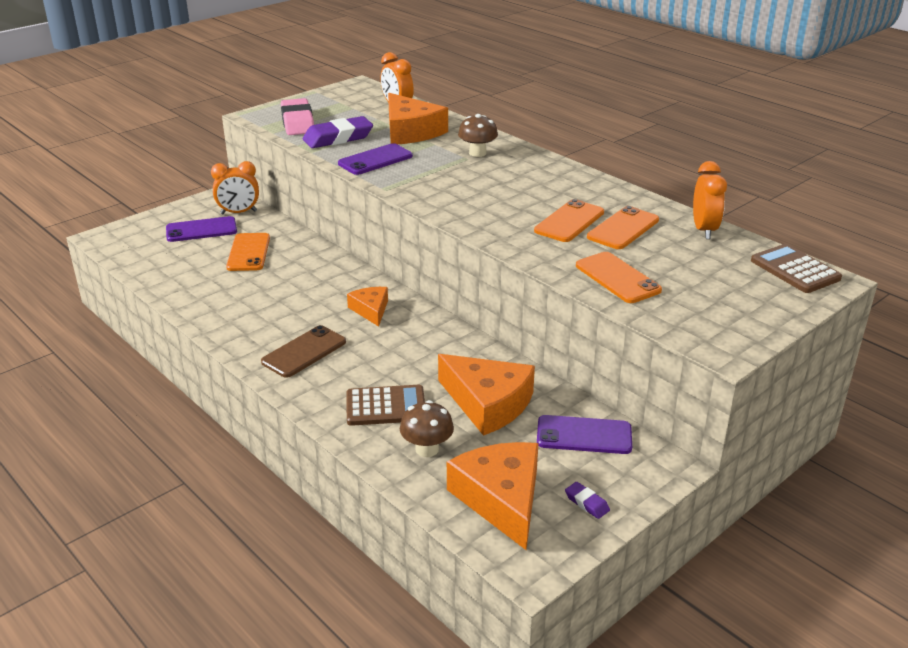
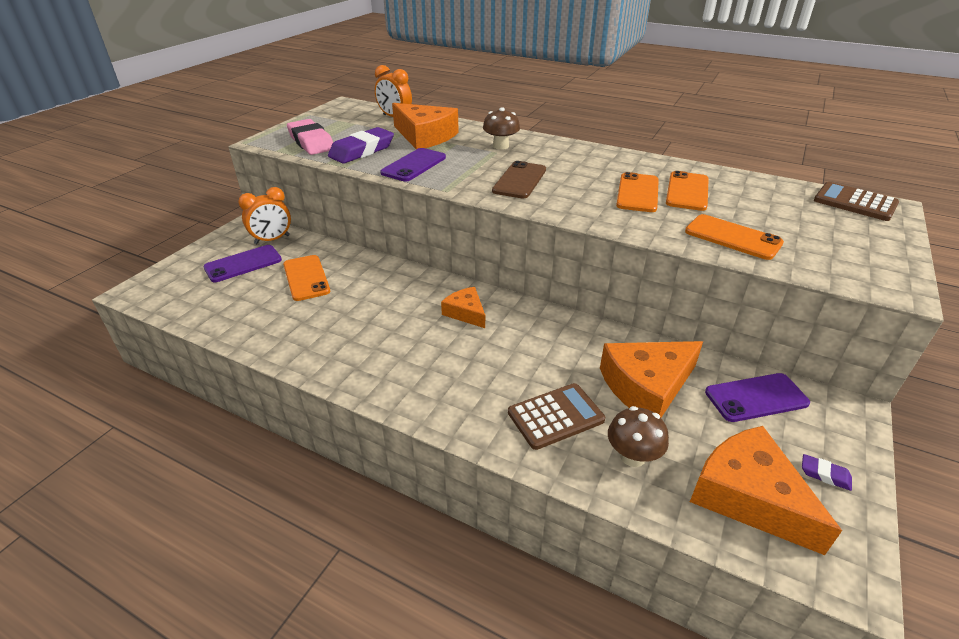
camera: 20 degrees left, 5 degrees up
(304, 352) = (431, 374): brown phone -> brown phone (519, 180)
(488, 403) = (647, 386): orange cheese -> orange cheese turned 135 degrees clockwise
(704, 230) = (750, 181): orange clock -> none

